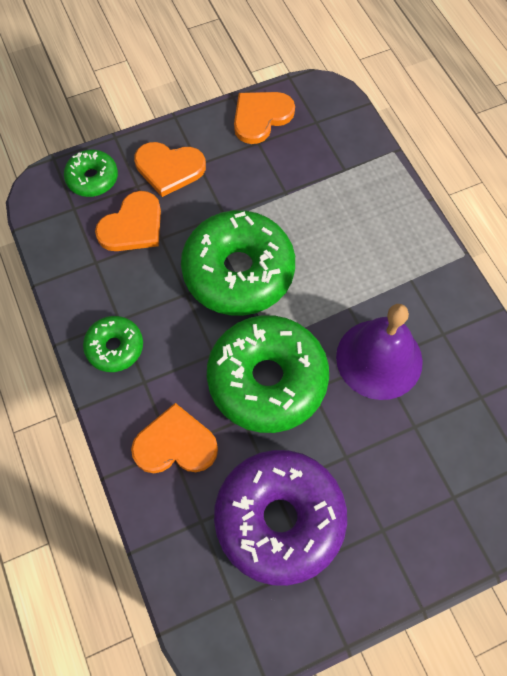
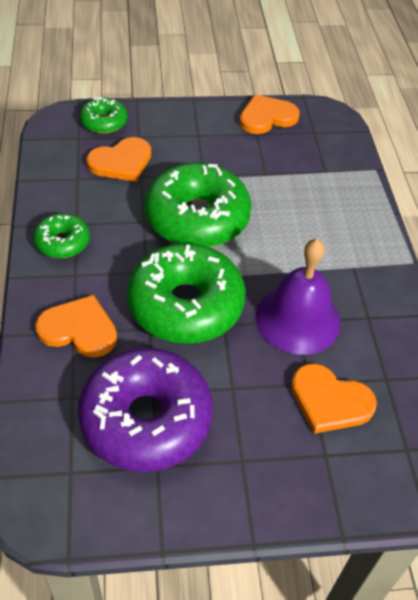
camera: 15 degrees right, 15 degrees down
(169, 168) = (171, 132): orange heart -> orange heart (330, 401)

